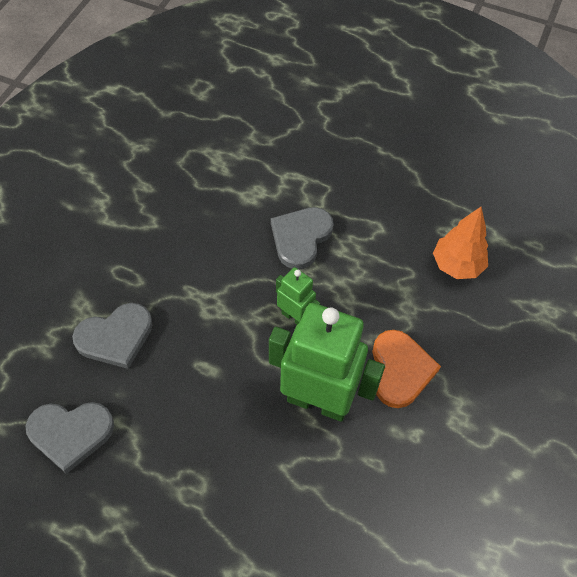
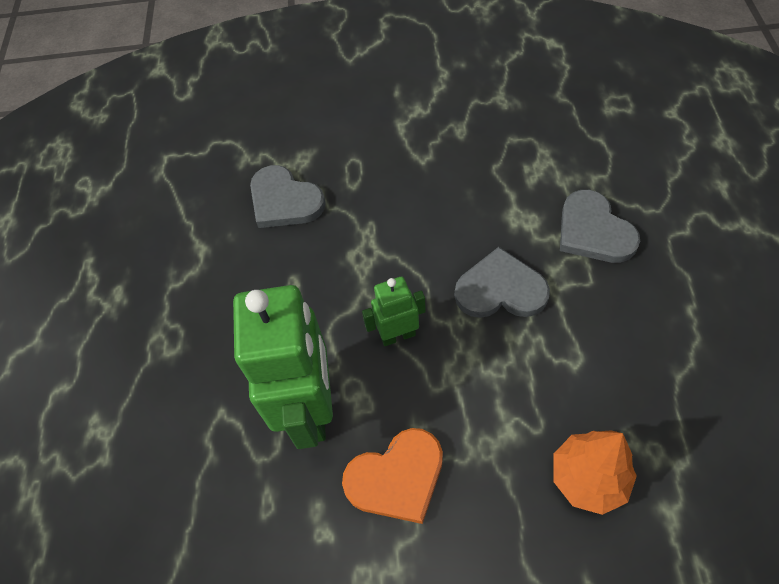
camera: 70 degrees right, 0 degrees up
(70, 433) = (175, 223): grey heart -> grey heart (593, 231)
(295, 317) = (397, 335): green robot -> green robot turned 120 degrees counterclockwise

